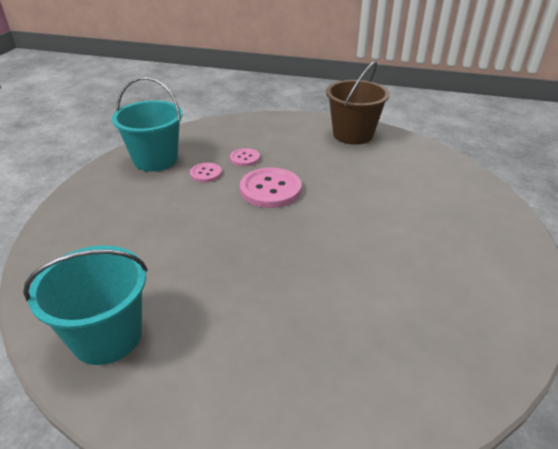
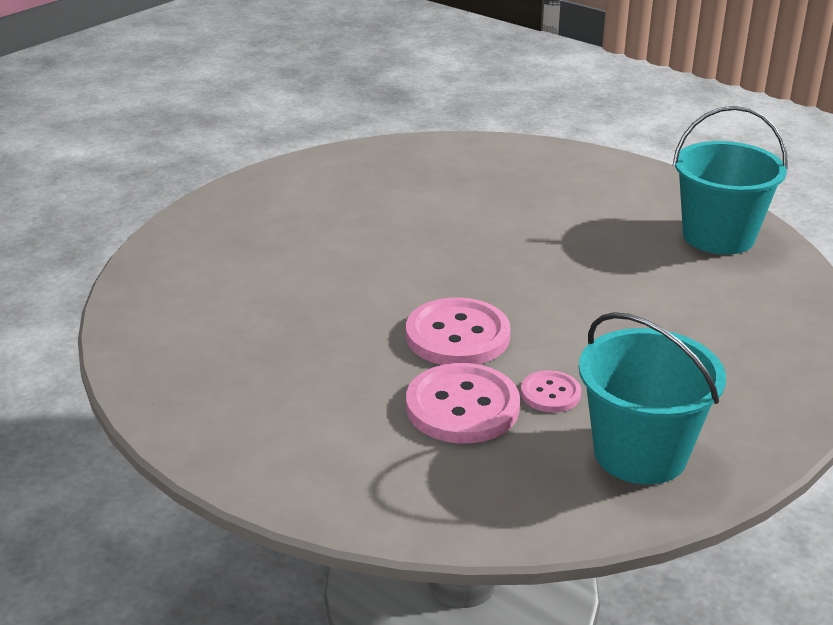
camera: 155 degrees left, 5 degrees down
(245, 158) = (462, 407): pink button -> pink button, size x1.87
(353, 134) = (208, 403): brown bucket -> none

